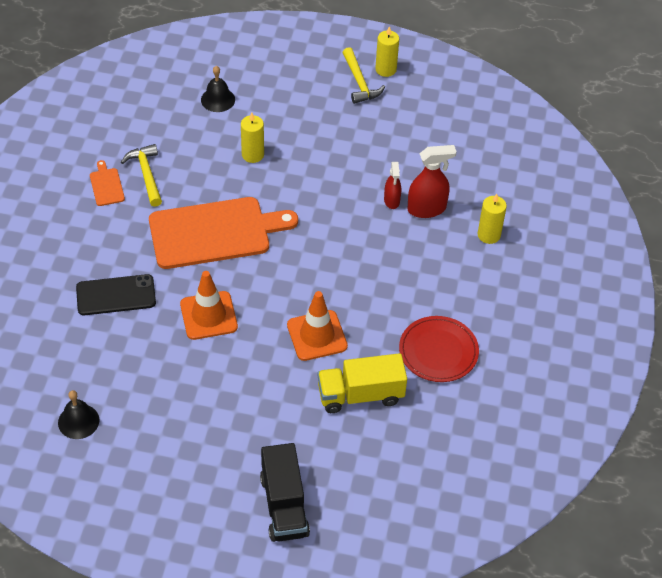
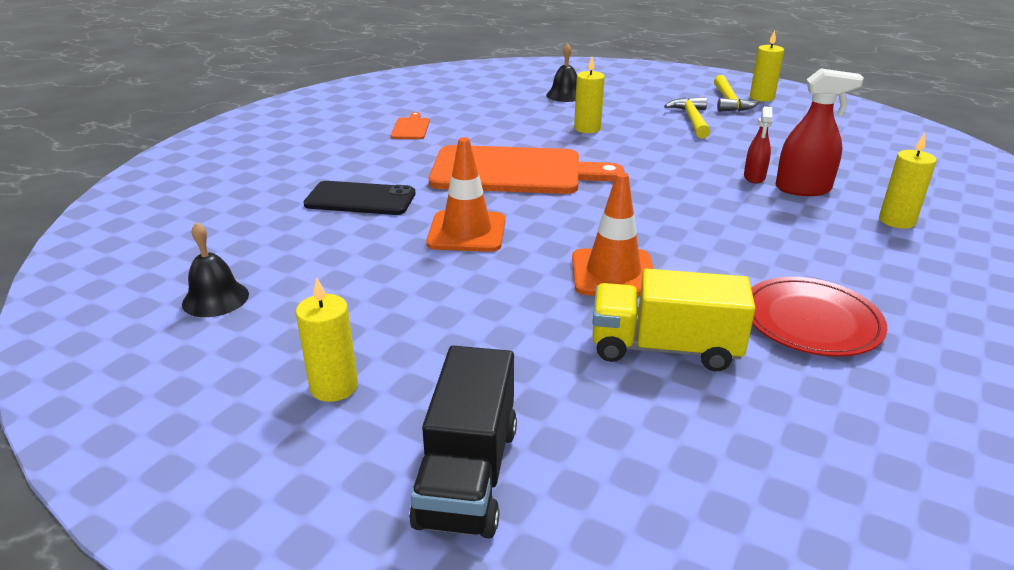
camera: 20 degrees right, 20 degrees down
(146, 174) = (459, 127): yellow hammer -> yellow hammer (691, 119)
(190, 470) = (334, 386): none -> yellow candle

